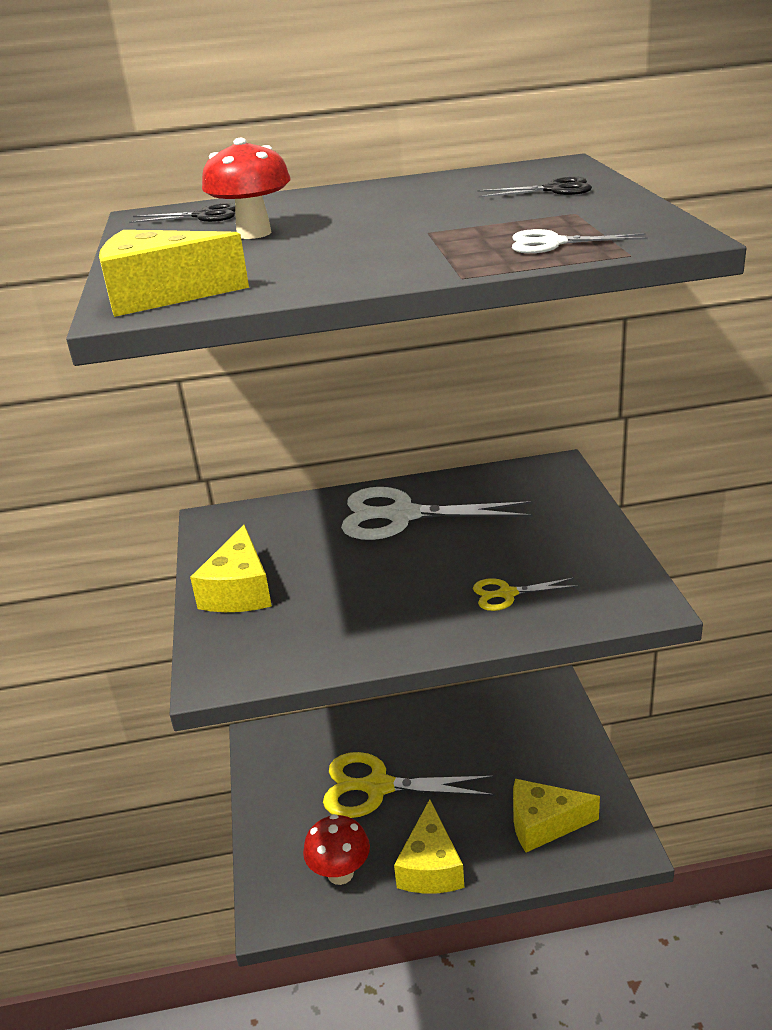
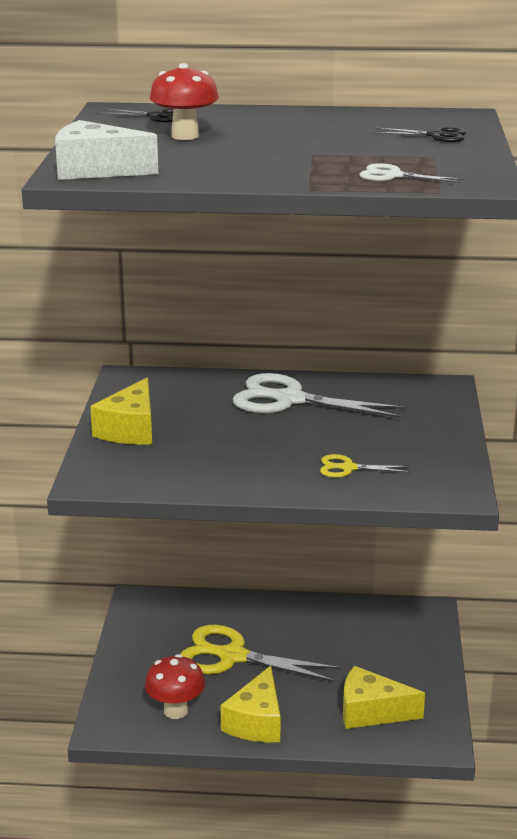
camera: 10 degrees right, 5 degrees down
(162, 295) = (96, 170): yellow cheese -> white cheese

